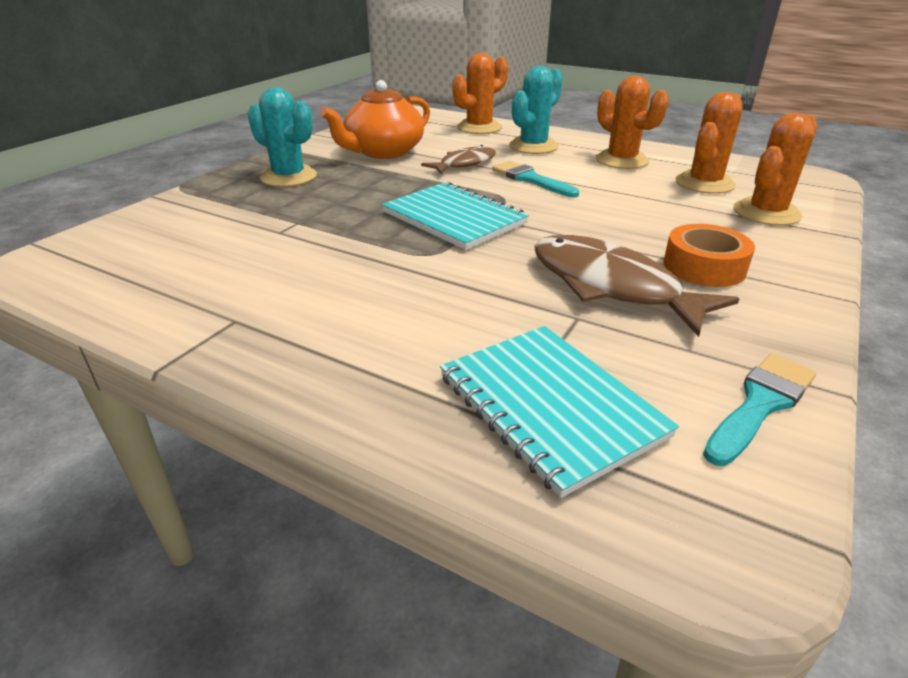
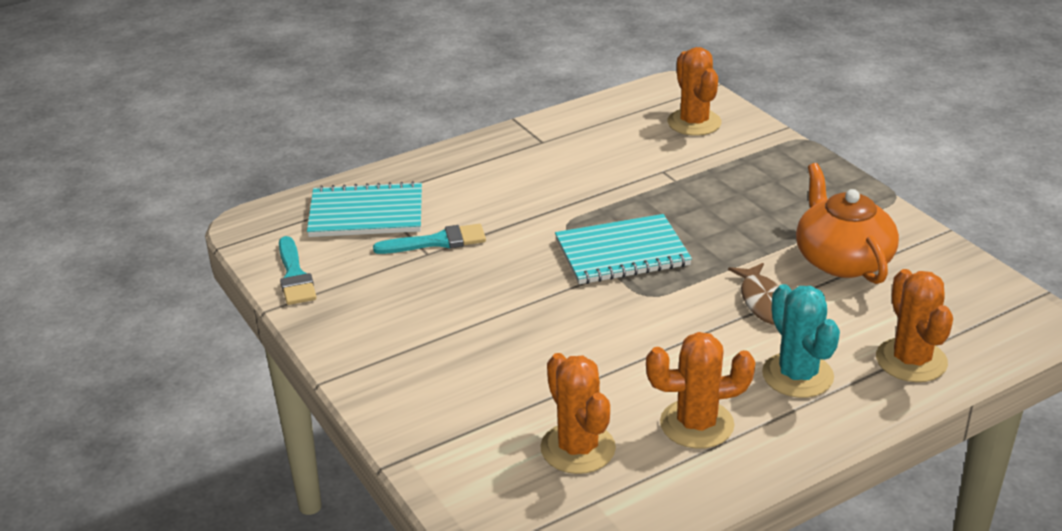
camera: 120 degrees right, 0 degrees up
(289, 177) = (792, 191): turquoise cactus -> none
(530, 179) = (683, 328): turquoise brush -> turquoise brush (437, 241)
(611, 286) = (446, 282): brown fish -> none
(704, 267) = (427, 339): orange tape -> none
(766, 213) = (475, 443): orange cactus -> orange cactus (694, 123)

